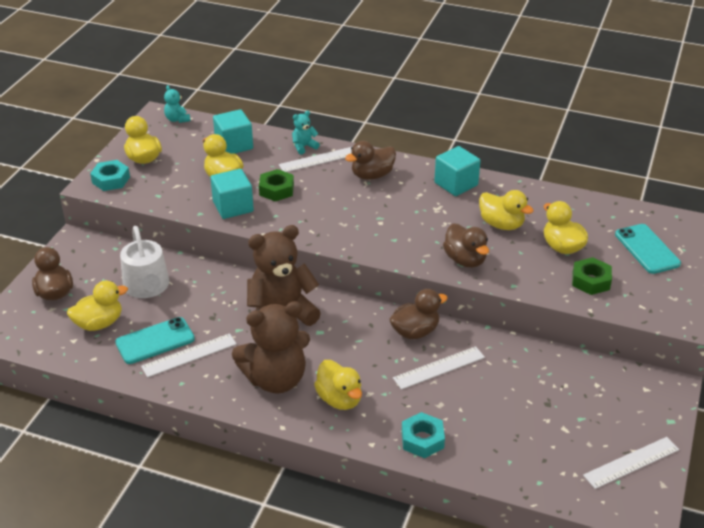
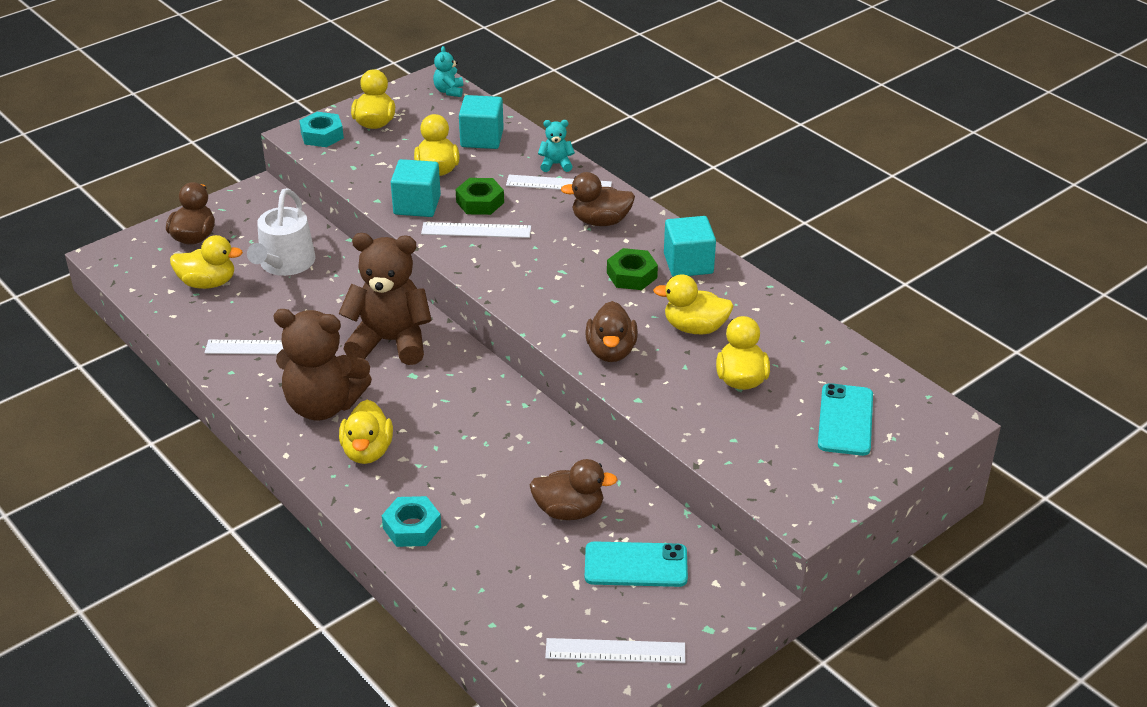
camera: 30 degrees right, 0 degrees up
(155, 341) = (243, 320): turquoise phone -> turquoise phone (636, 565)
(415, 331) = (513, 415): brown duck -> brown duck (569, 511)
(439, 368) = (502, 463): white ruler -> white ruler (476, 230)
(501, 224) = (695, 328): yellow duck -> yellow duck turned 120 degrees clockwise
(590, 281) = (735, 429): green nut -> green nut (631, 275)

